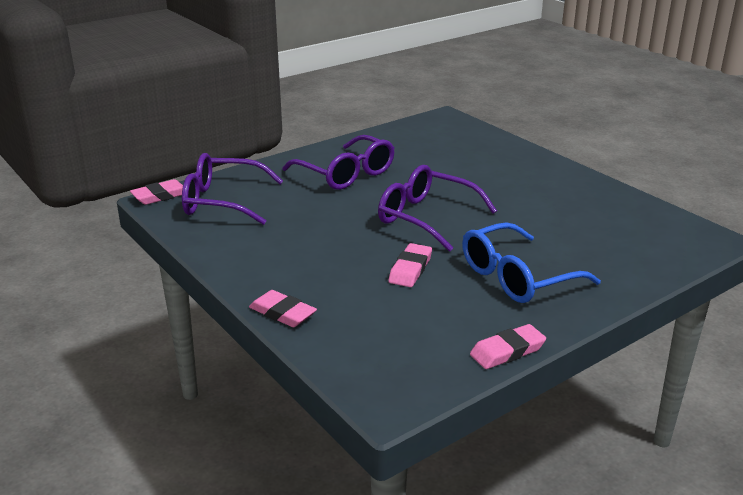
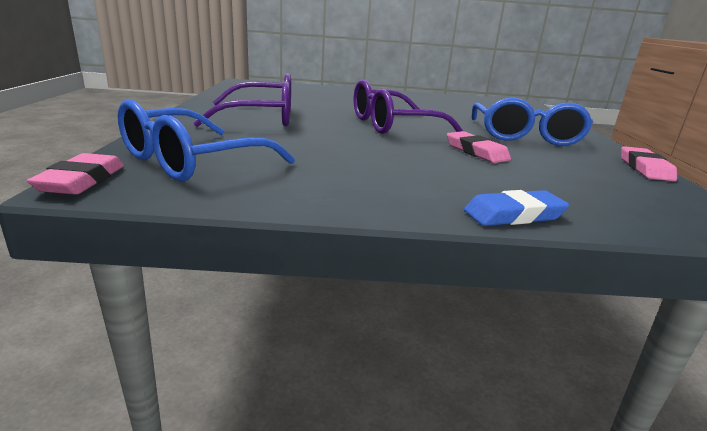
camera: 55 degrees left, 5 degrees down
(223, 201) = (192, 161): purple glasses -> blue glasses
(282, 313) = (514, 215): pink eraser -> blue eraser

